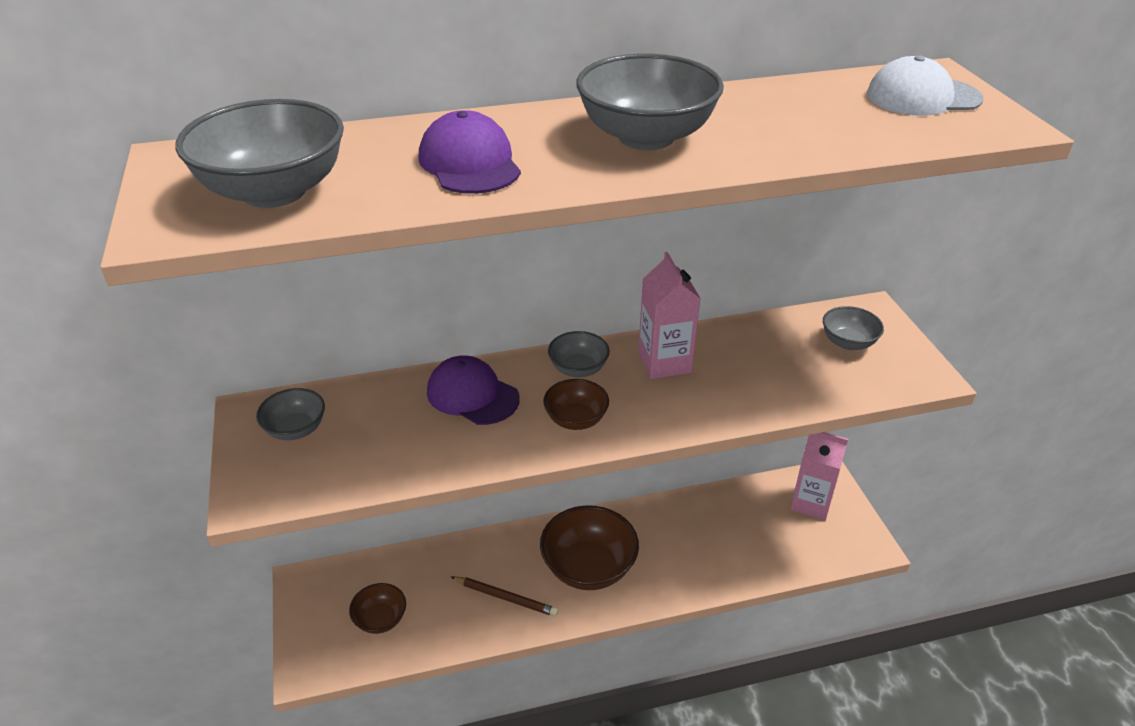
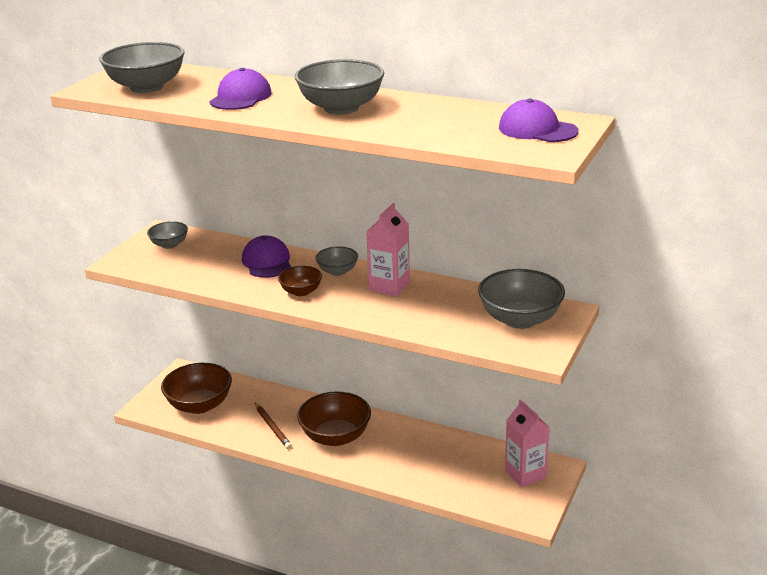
camera: 40 degrees right, 10 degrees down
(380, 619) = (199, 405): brown bowl -> brown bowl, size x1.83
(848, 342) = (520, 319): grey bowl -> grey bowl, size x1.83
(923, 97) = (537, 129): white cap -> purple cap

